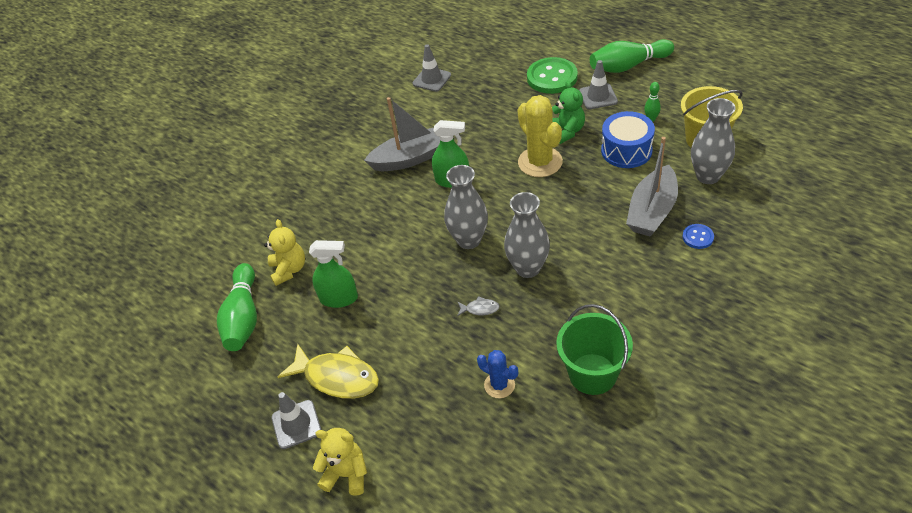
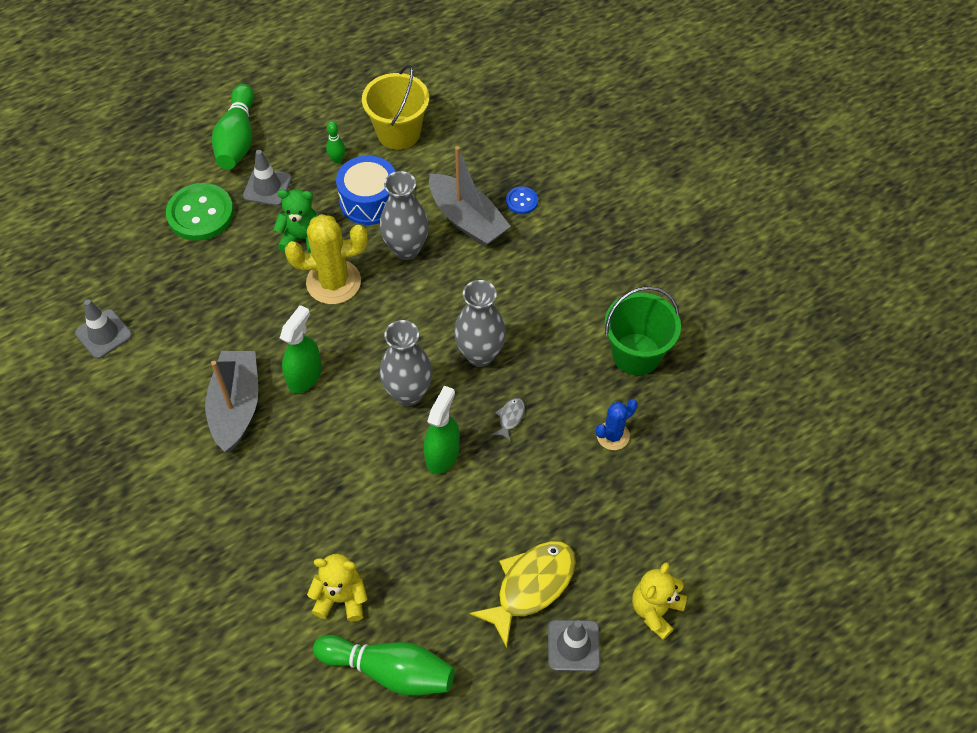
camera: 75 degrees left, 10 degrees up
(339, 298) = (419, 553): green spray bottle -> green spray bottle (442, 454)
(708, 176) = (449, 155): grey vase -> grey vase (406, 249)

